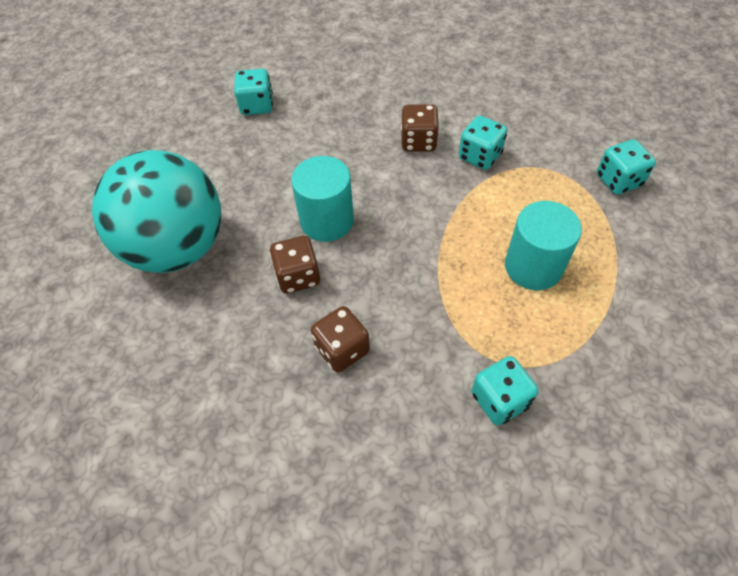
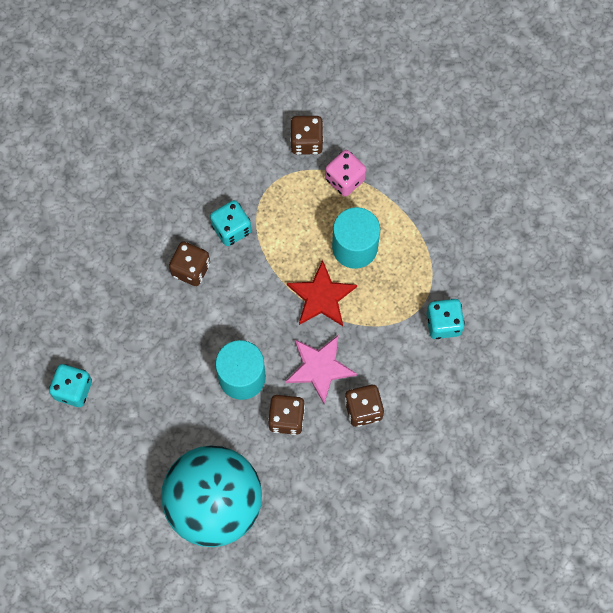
camera: 70 degrees left, 15 degrees up
(371, 286) = (320, 368): none -> pink star
(455, 257) = (321, 297): none -> red star
(604, 228) = (345, 179): none -> pink dice
(618, 180) = (306, 141): turquoise dice -> brown dice

